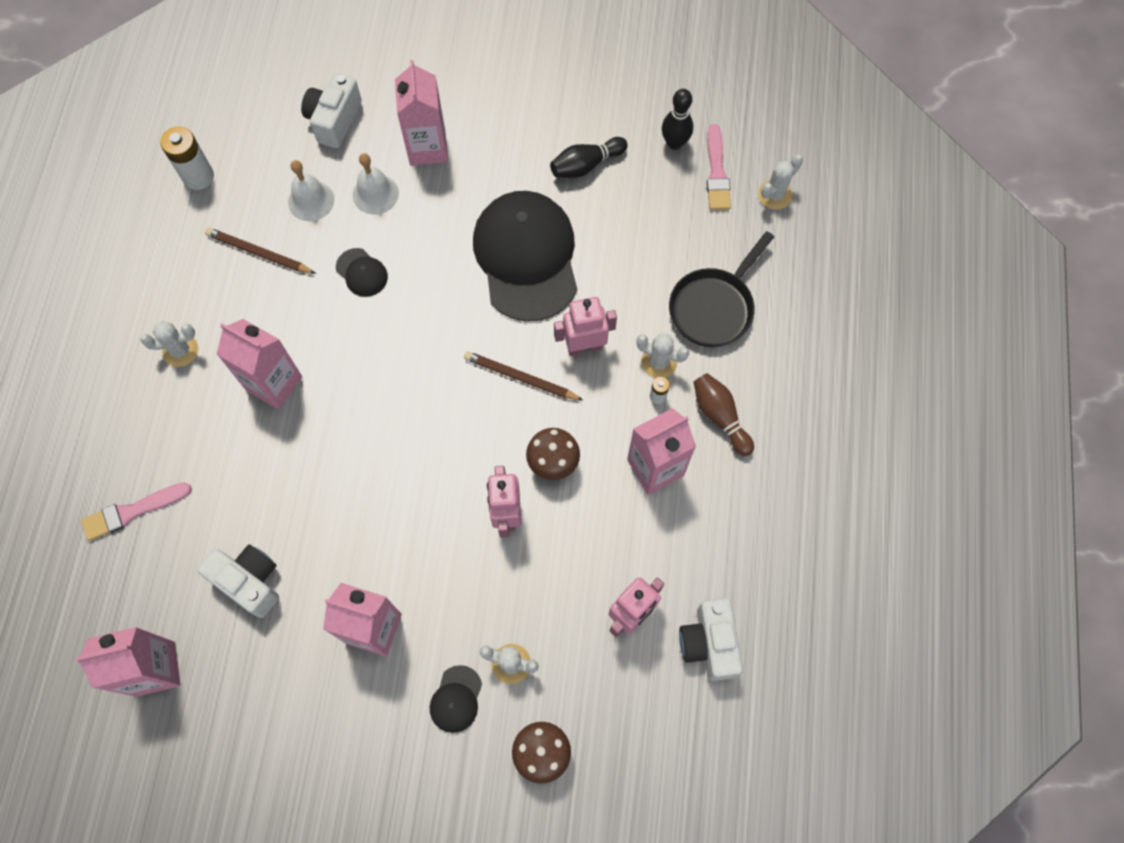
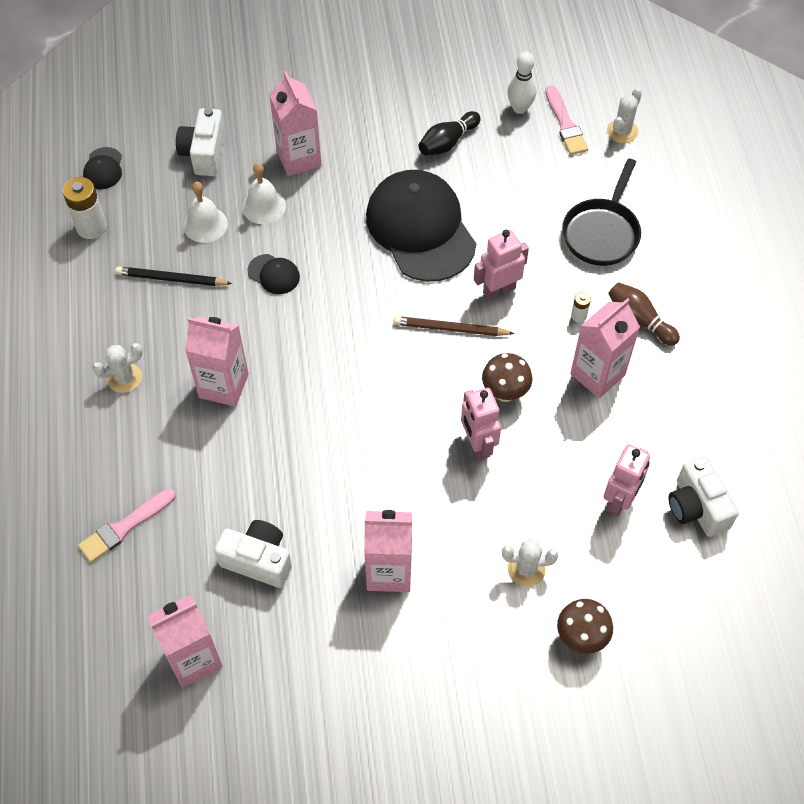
camera: 15 degrees left, 10 degrees down
(259, 253) = (171, 279): brown pencil -> black pencil
(456, 699) = (486, 612): black cap -> black cap (103, 169)
(659, 362) = (569, 288): white cactus -> none
(674, 143) = (520, 108): black bowling pin -> white bowling pin

